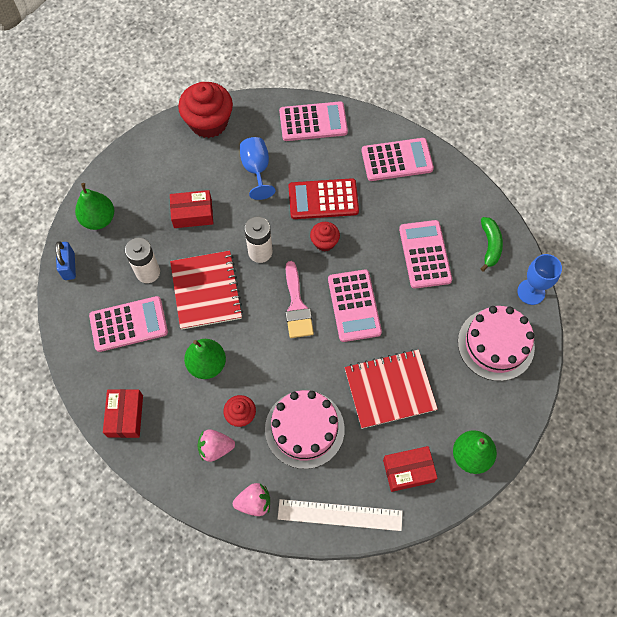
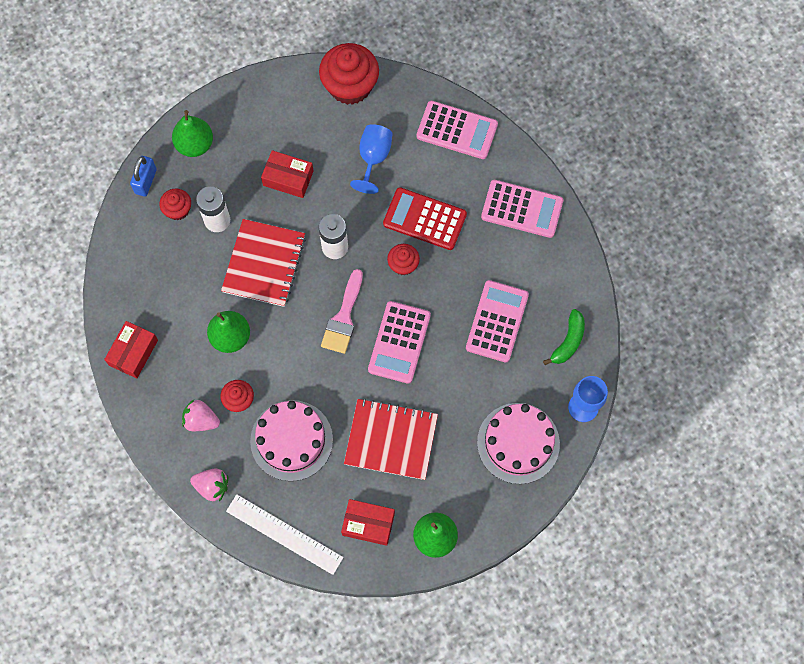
camera: 25 degrees right, 5 degrees up
(109, 278) = (178, 210): none -> red cupcake
(129, 324) = (176, 265): pink calculator -> none

